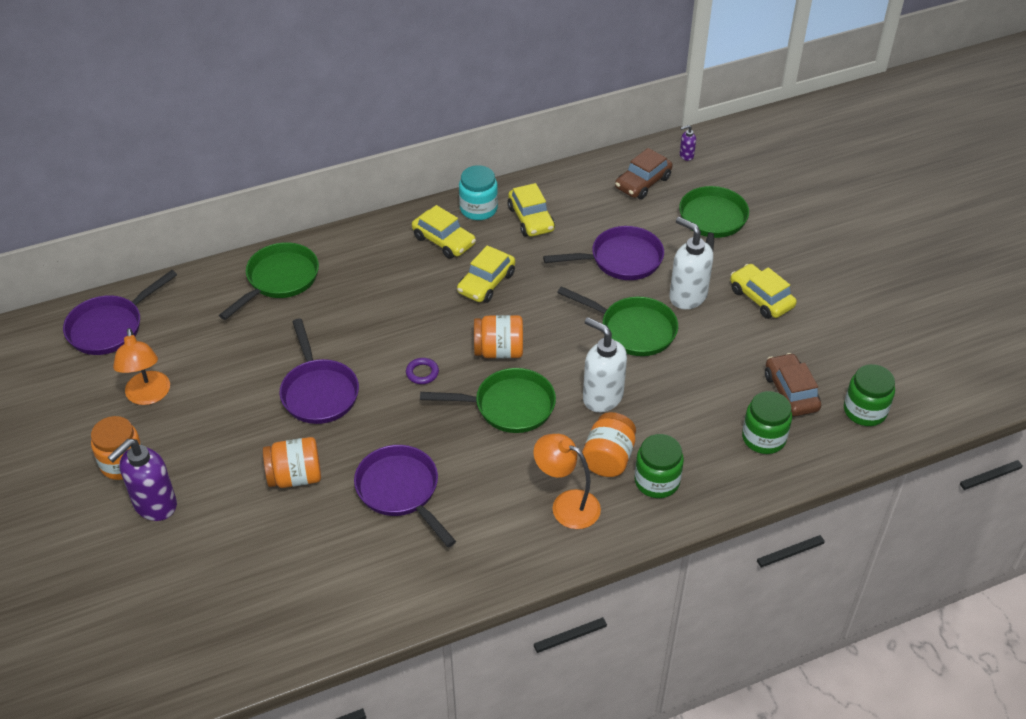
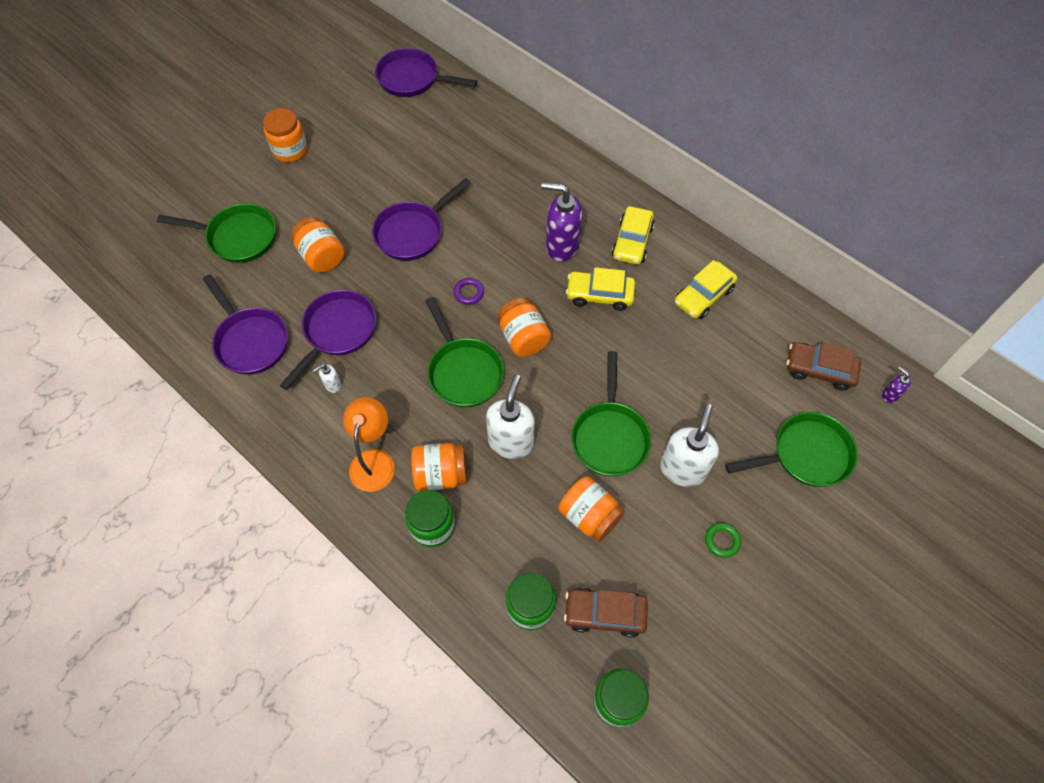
camera: 65 degrees right, 15 degrees up
(148, 396) = (358, 133): orange lamp -> none
(154, 505) = (260, 186): purple soap dispenser -> purple soap dispenser (561, 246)
(279, 280) = (518, 152): green pan -> green pan (238, 237)
(462, 513) = (332, 385): none -> white soap dispenser
(478, 209) = (689, 250): turquoise jar -> none
(621, 259) = (697, 391): purple pan -> purple pan (250, 341)
(700, 370) = (589, 516): none -> orange jar
(761, 298) = (722, 541): yellow car -> green ring
(790, 392) = (605, 614): brown car -> brown car turned 135 degrees counterclockwise

